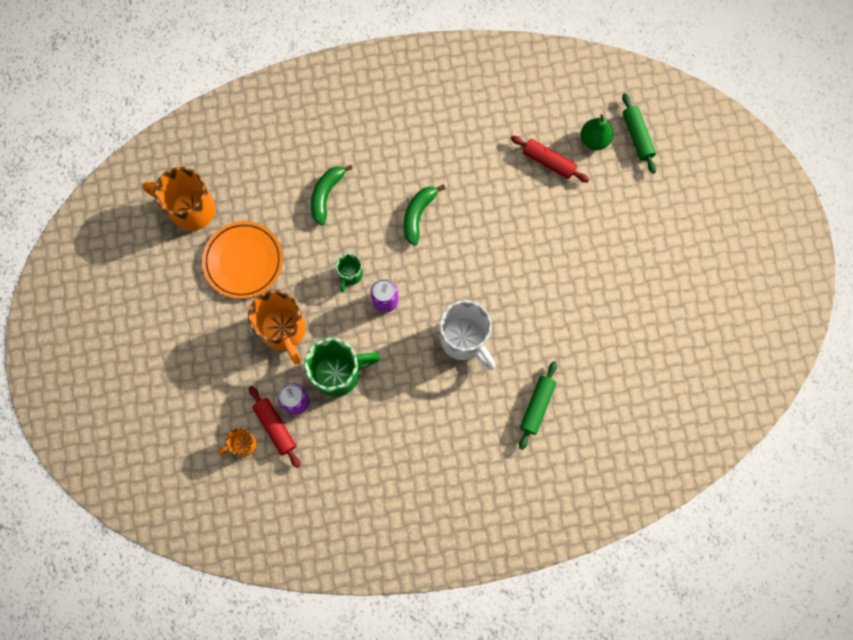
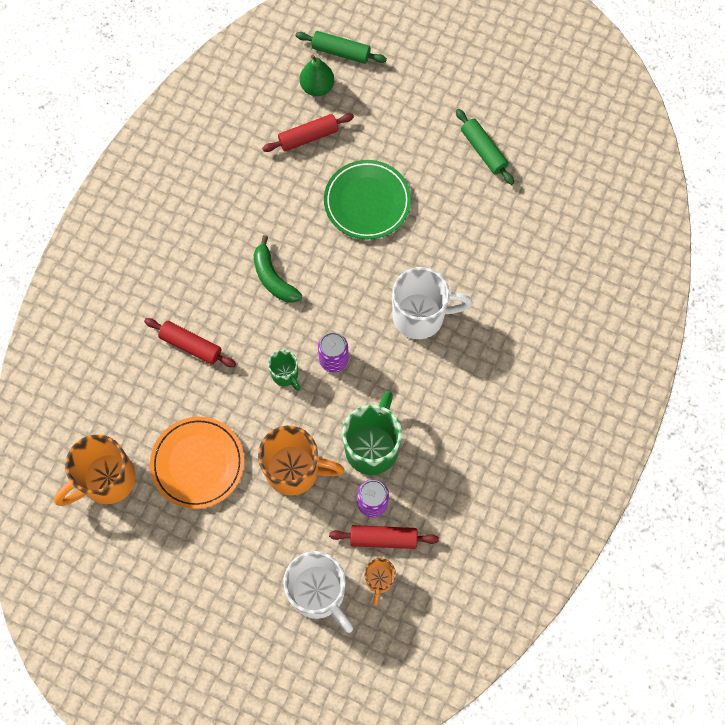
camera: 55 degrees left, 5 degrees down
(206, 409) = (319, 593): none -> white mug
(326, 195) = (191, 345): green banana -> red rolling pin
(527, 239) = (367, 202): none -> green plate
(537, 406) = (525, 296): green rolling pin -> green rolling pin (483, 151)

